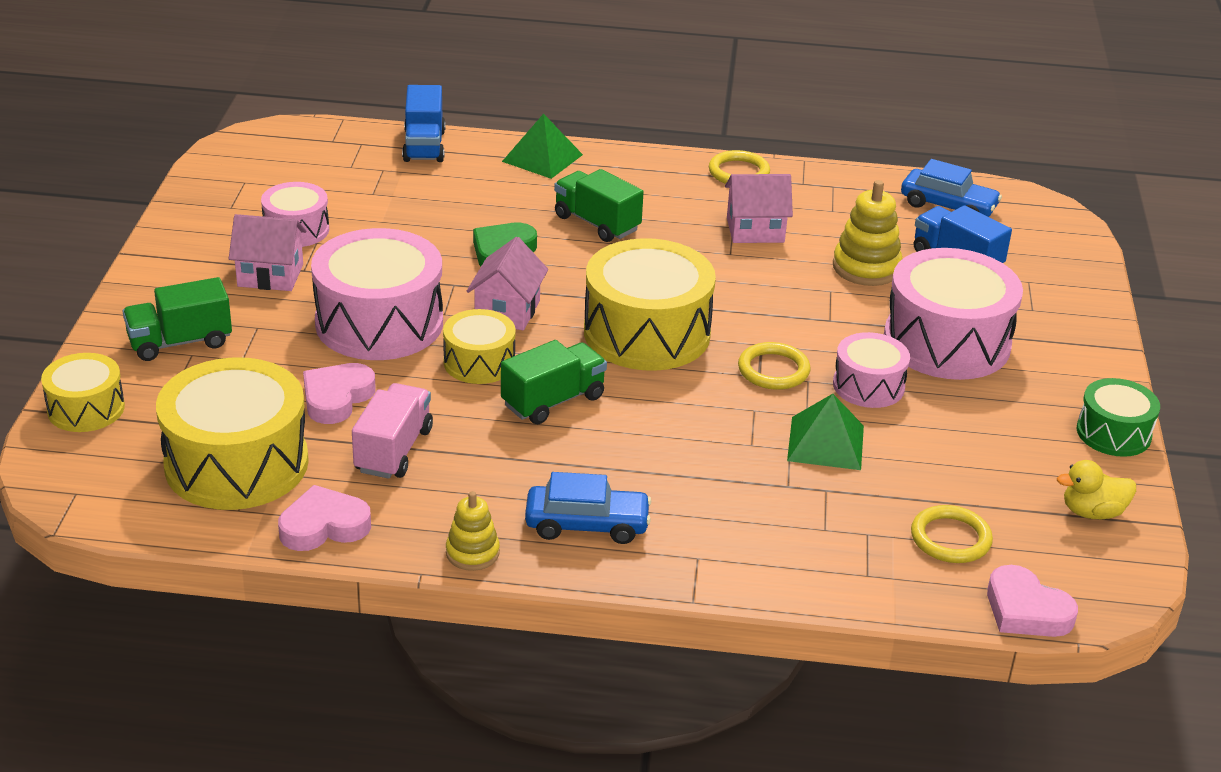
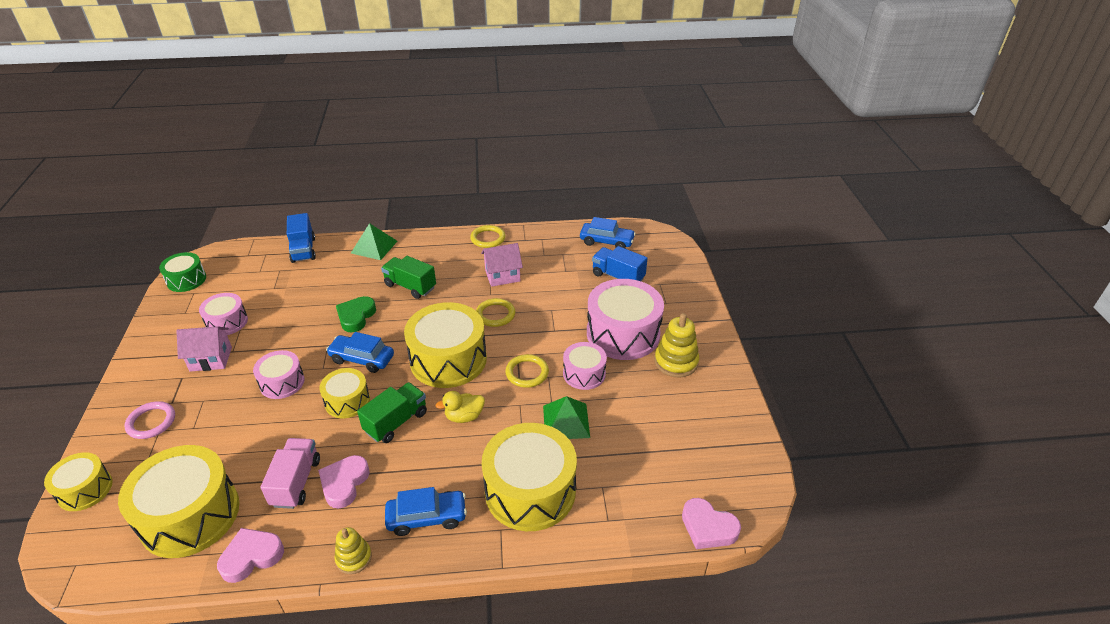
camera: 10 degrees left, 5 degrees up
(180, 342) = (151, 422): green truck -> pink ring
(336, 398) = (256, 447): pink heart -> pink heart (344, 483)
(379, 323) = (282, 382): pink drum -> pink drum, size x0.55
(507, 311) = (362, 359): pink house -> blue car
(751, 519) = (530, 491): none -> yellow drum
(866, 267) = (569, 290): yellow stacking toy -> yellow stacking toy (676, 362)
(950, 538) = (652, 480): yellow ring -> yellow ring (495, 314)
(1092, 512) = (730, 442): yellow duck -> yellow duck (464, 416)
(1113, 433) = (729, 381): green drum -> green drum (186, 280)

